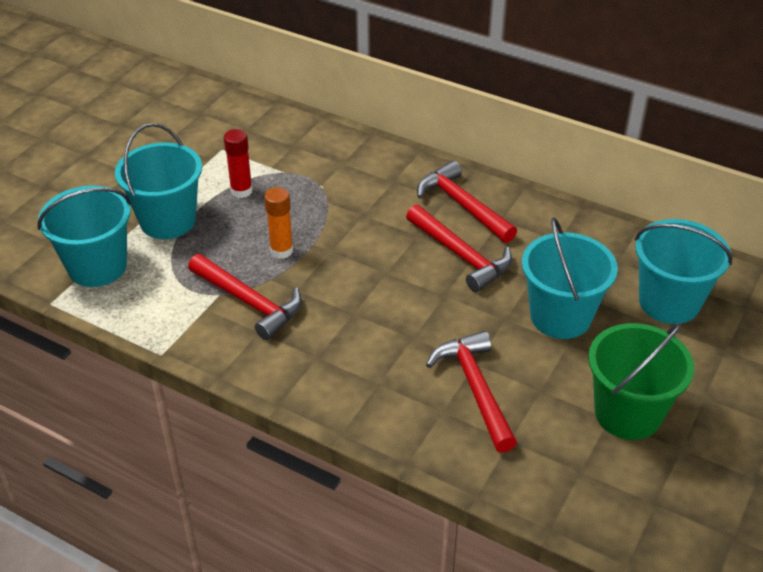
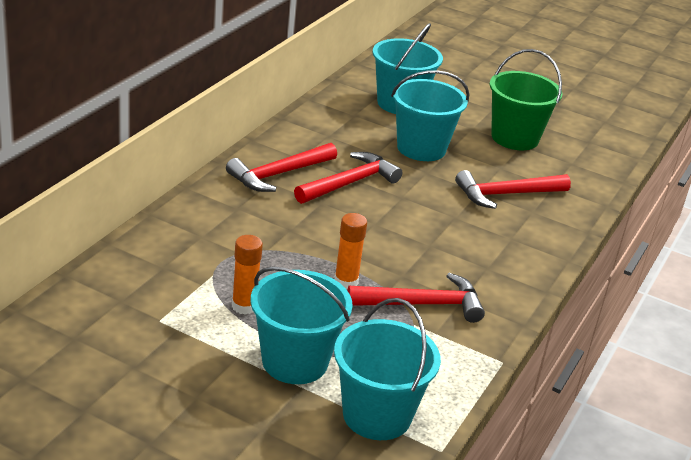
camera: 95 degrees left, 10 degrees down
(241, 191) = (244, 306): red glue stick -> orange glue stick
(249, 302) = (423, 304): red hammer -> red hammer turned 45 degrees clockwise

